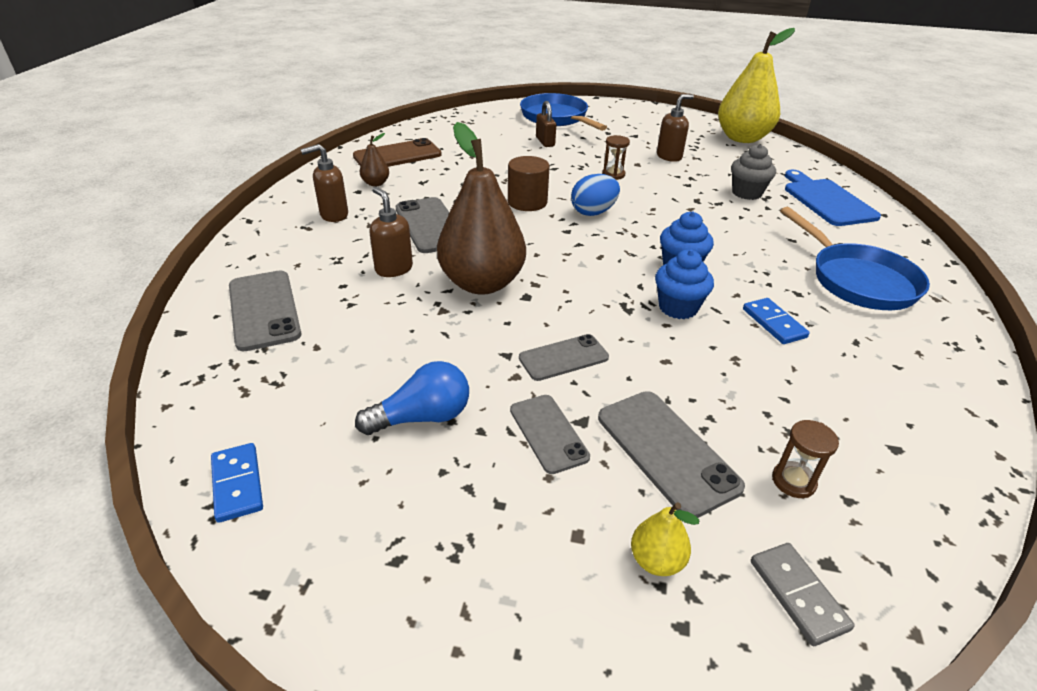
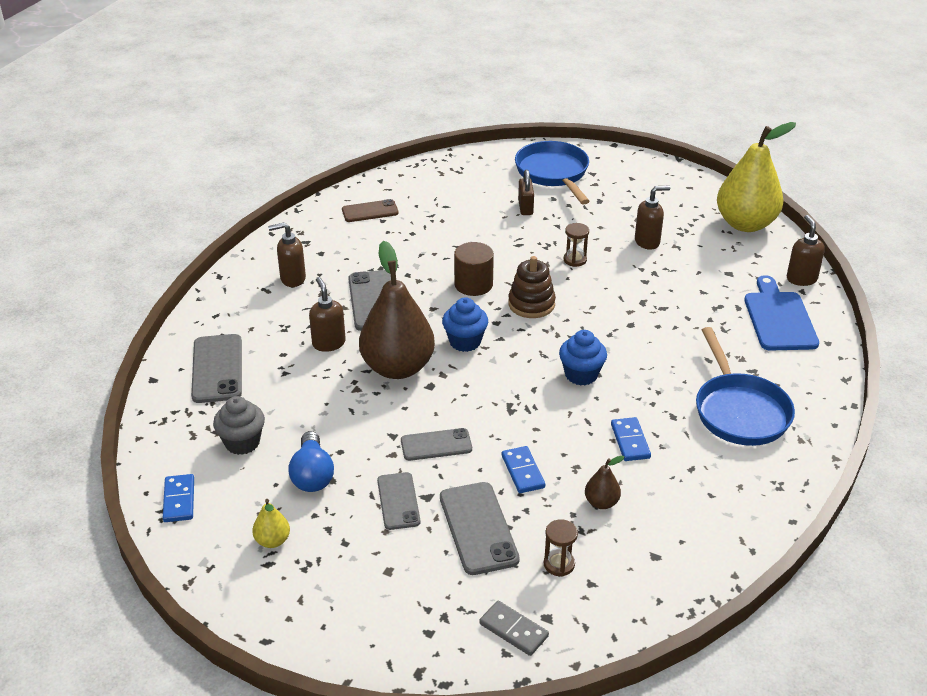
camera: 15 degrees right, 0 degrees up
(375, 183) = (339, 245): brown pear -> brown pear (601, 502)
(397, 155) = (370, 211): brown phone -> brown phone, size x0.66
(422, 417) = (312, 475): blue light bulb -> blue light bulb turned 90 degrees clockwise
(593, 212) = (531, 304): blue egg -> brown stacking toy
(656, 560) = (432, 594): yellow pear -> yellow pear (272, 541)
(678, 307) = (555, 414): blue cupcake -> blue cupcake (465, 342)
(680, 373) = (523, 471): none -> blue domino
(746, 193) = (700, 299): grey cupcake -> grey cupcake (242, 442)
(797, 594) = (513, 630): grey domino -> grey domino turned 45 degrees counterclockwise
(820, 171) = (801, 279): none -> brown soap dispenser

